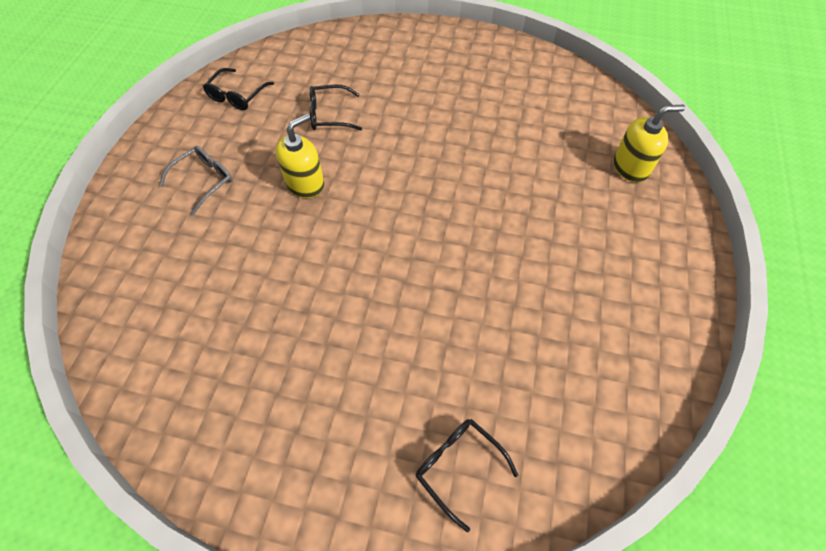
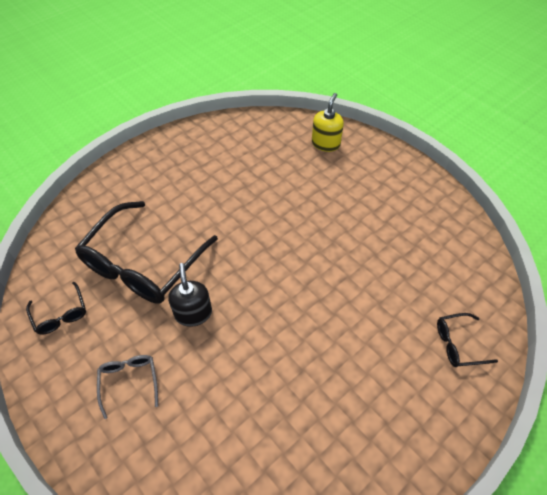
camera: 55 degrees left, 5 degrees down
(305, 183) = (193, 313): yellow soap dispenser -> black soap dispenser
(329, 115) = (143, 264): black glasses -> black glasses, size x2.25

